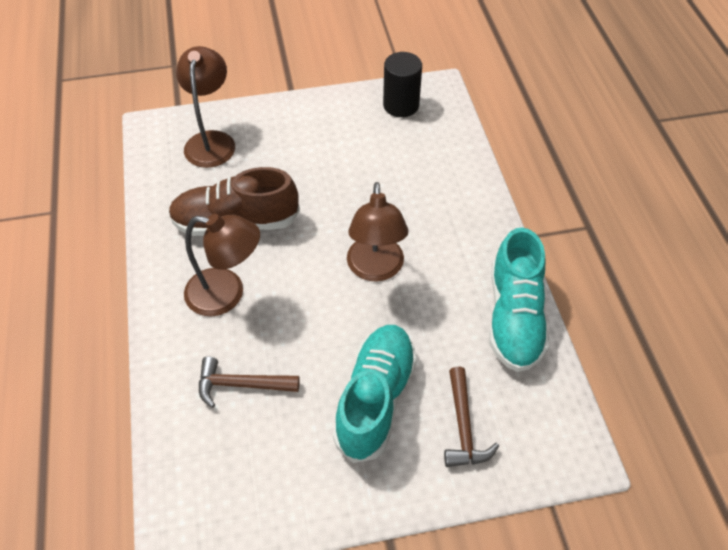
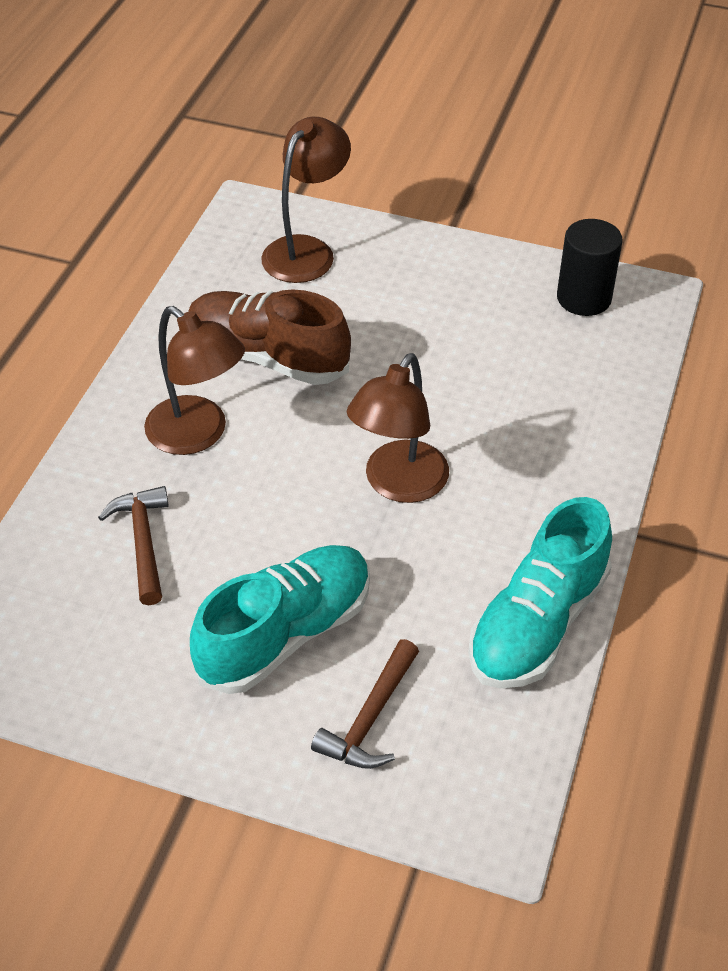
camera: 30 degrees right, 5 degrees down
(241, 385) = (143, 543): brown hammer -> brown hammer turned 45 degrees clockwise

